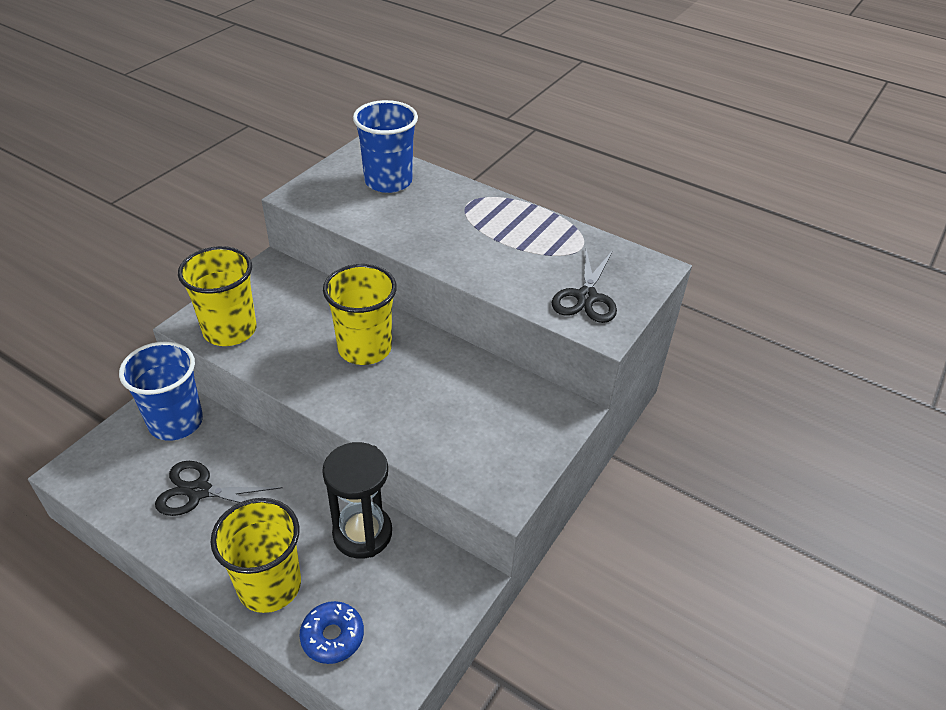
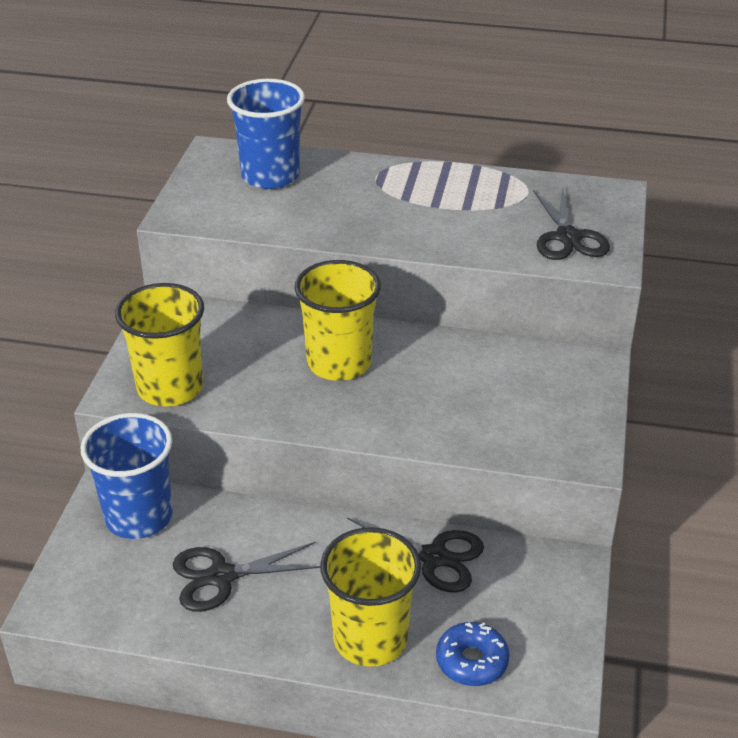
camera: 20 degrees left, 5 degrees down
(362, 533) = (434, 557): black hourglass -> black scissors

